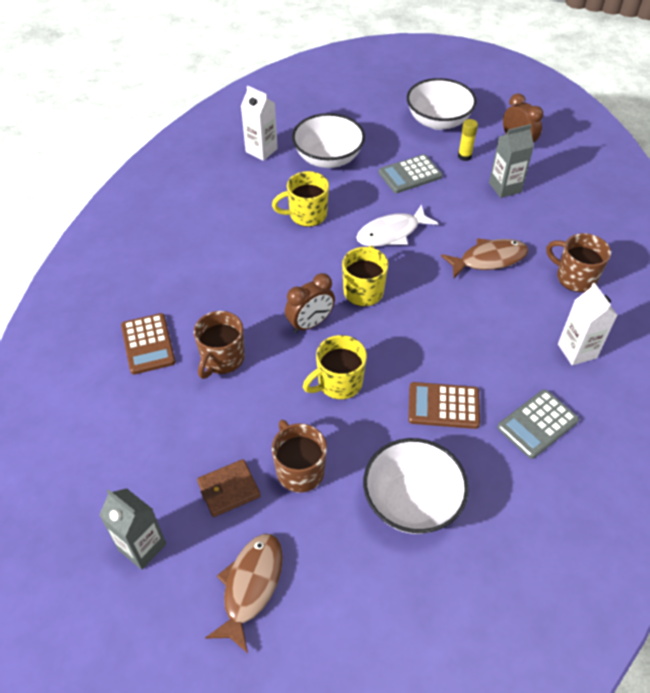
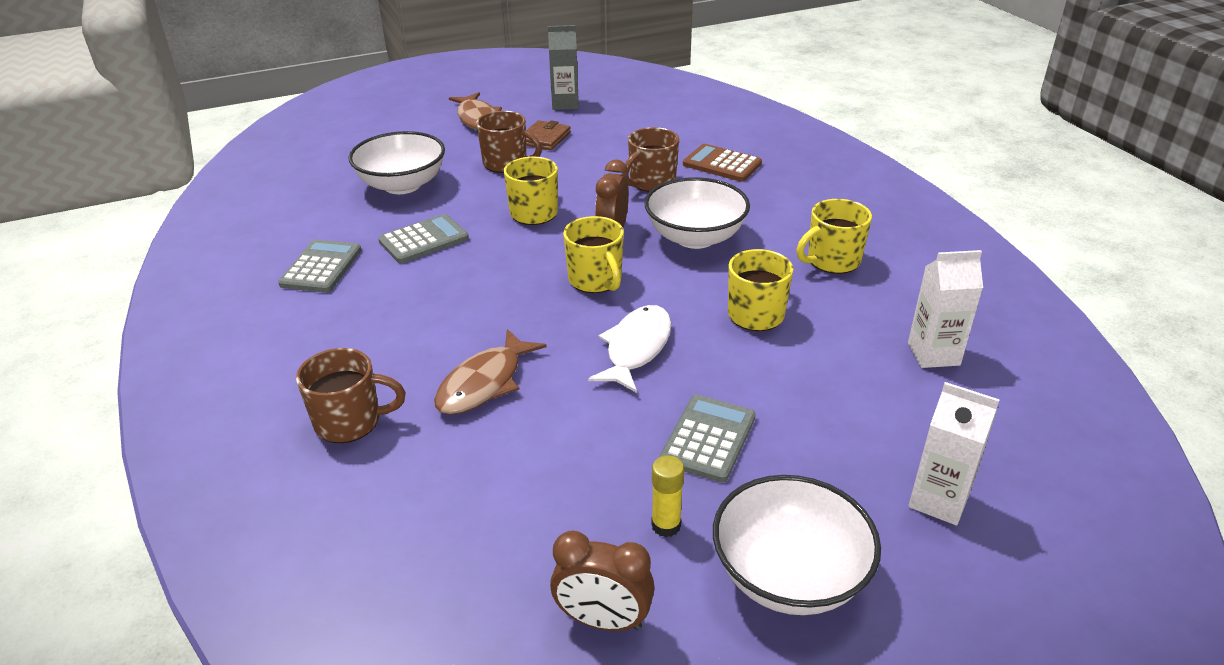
camera: 140 degrees right, 15 degrees down
(219, 220) = (832, 261): none -> yellow mug
(222, 359) = (651, 182): brown mug -> brown mug turned 120 degrees counterclockwise
(328, 158) = (843, 395): white bowl -> white bowl (695, 237)
(443, 406) = (424, 240): brown calculator -> grey calculator
(505, 187) = (548, 505): grey carton -> none
(577, 351) = (307, 342): white carton -> white carton (938, 500)

